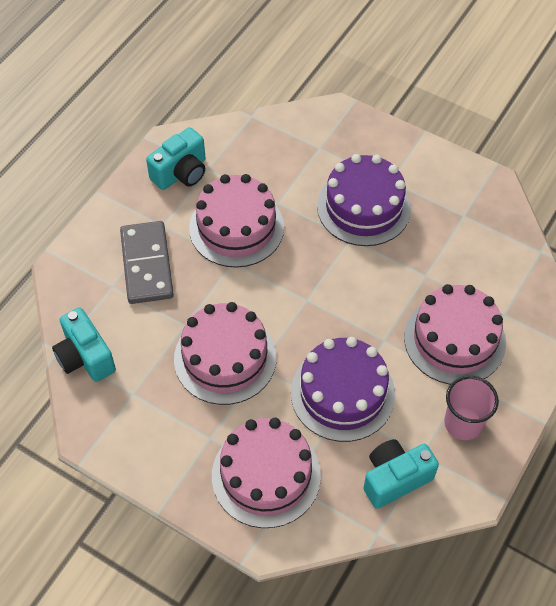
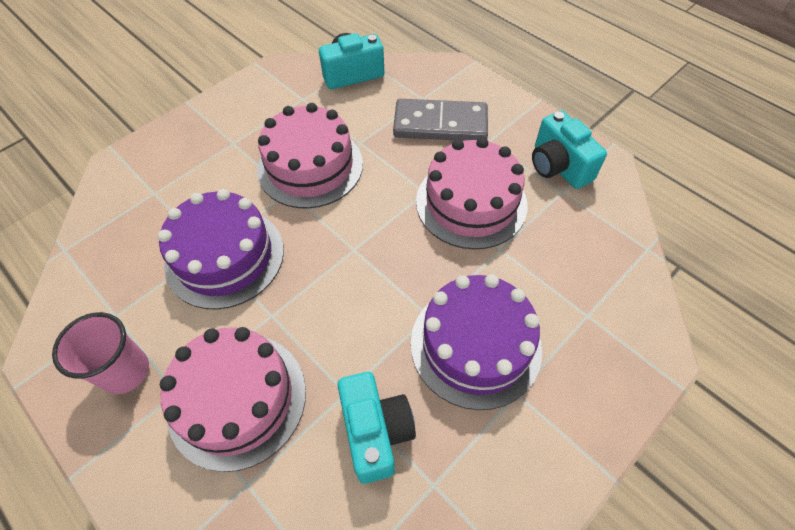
camera: 105 degrees right, 0 degrees up
(266, 475) = (174, 176): pink cake -> none
(395, 479) = (106, 280): turquoise camera -> turquoise camera (376, 432)

